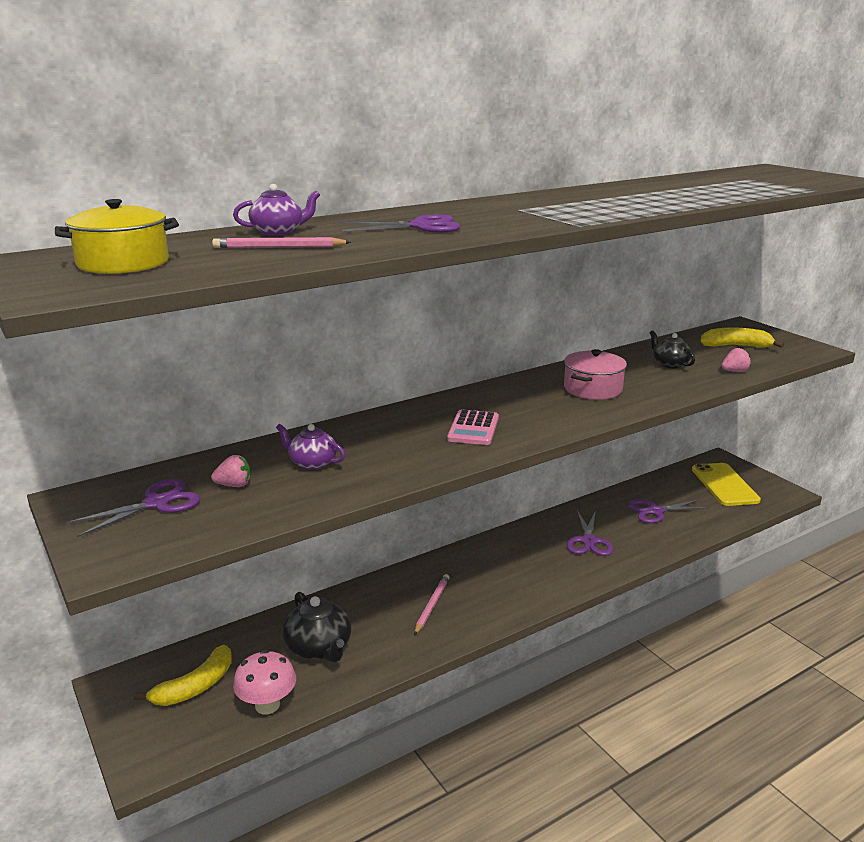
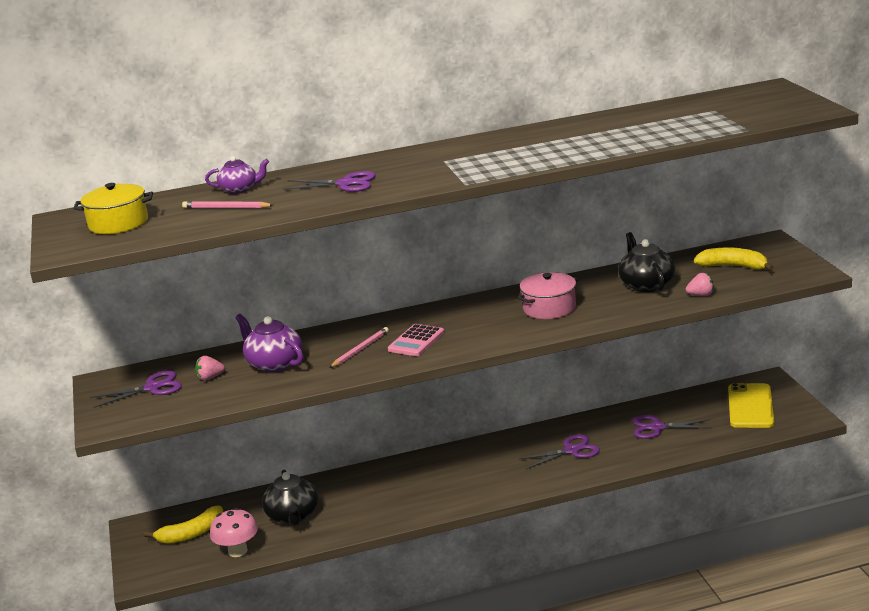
camera: 20 degrees right, 0 degrees up
(234, 485) = (210, 378): pink strawberry -> pink strawberry turned 150 degrees clockwise
(312, 462) = (274, 363): purple teapot -> purple teapot, size x1.56
(432, 605) = (398, 492): pink pencil -> pink pencil (360, 350)
(589, 541) = (571, 450): purple scissors -> purple scissors turned 135 degrees counterclockwise
(669, 364) = (646, 285): black teapot -> black teapot, size x1.56

